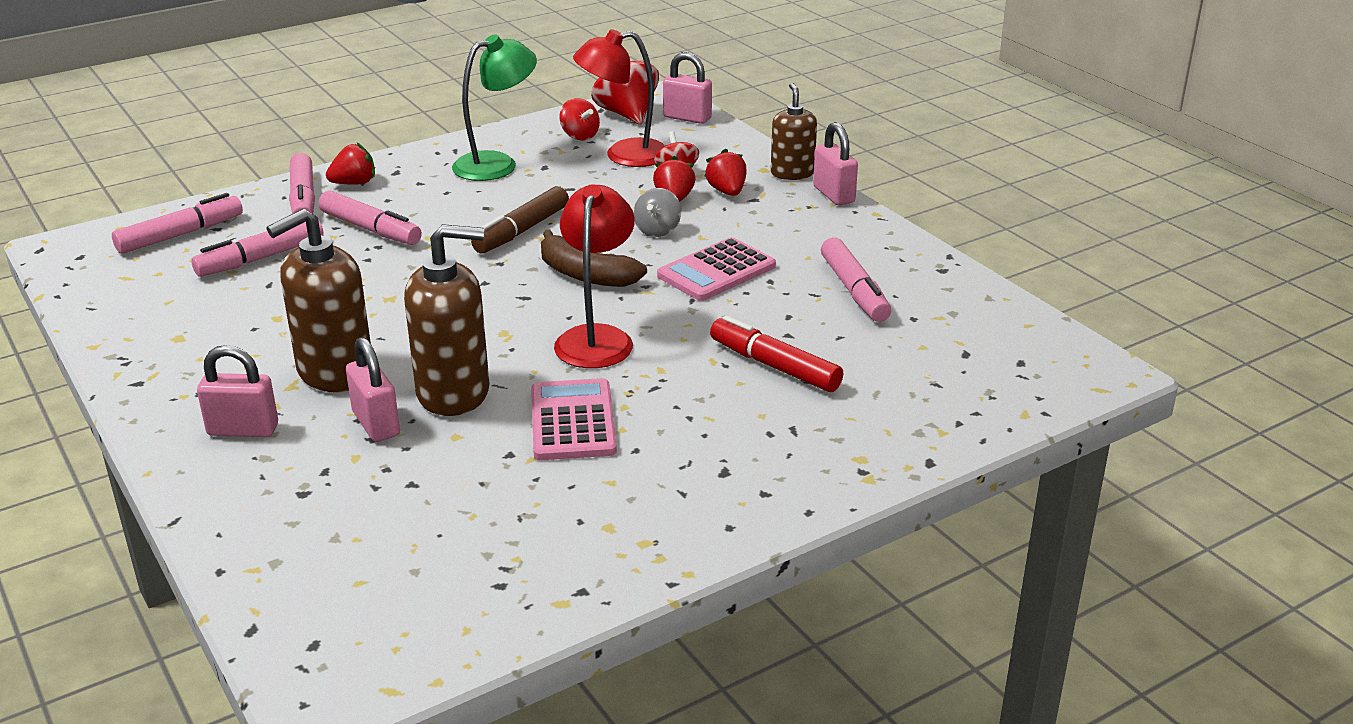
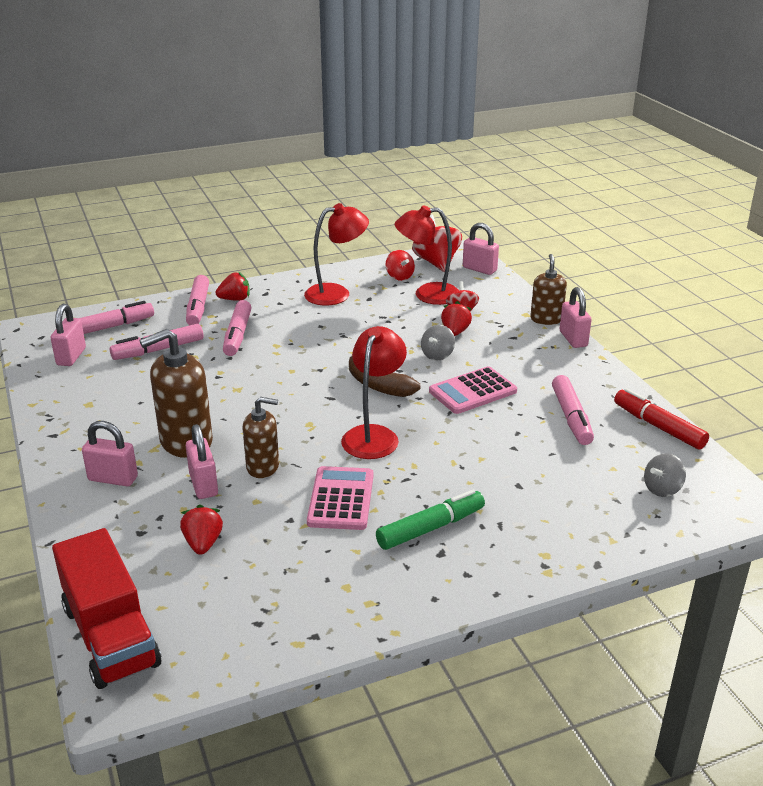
camera: 10 degrees right, 0 degrees up
(134, 278) = (71, 357): none -> pink padlock
(298, 625) = (111, 635): none -> red truck
(370, 229) = (237, 335): pink marker -> pink marker turned 45 degrees clockwise
(454, 393) = (263, 467): brown soap dispenser -> brown soap dispenser, size x0.62
(497, 164) = (336, 293): green lamp -> red lamp
(521, 231) = (341, 346): brown marker -> none
(703, 443) = (431, 528): none -> green marker
(727, 192) = (495, 329): red strawberry -> red strawberry (203, 543)
(774, 366) = (498, 472): red marker -> red marker (658, 426)
(990, 365) = (662, 489): none -> grey spinning top

